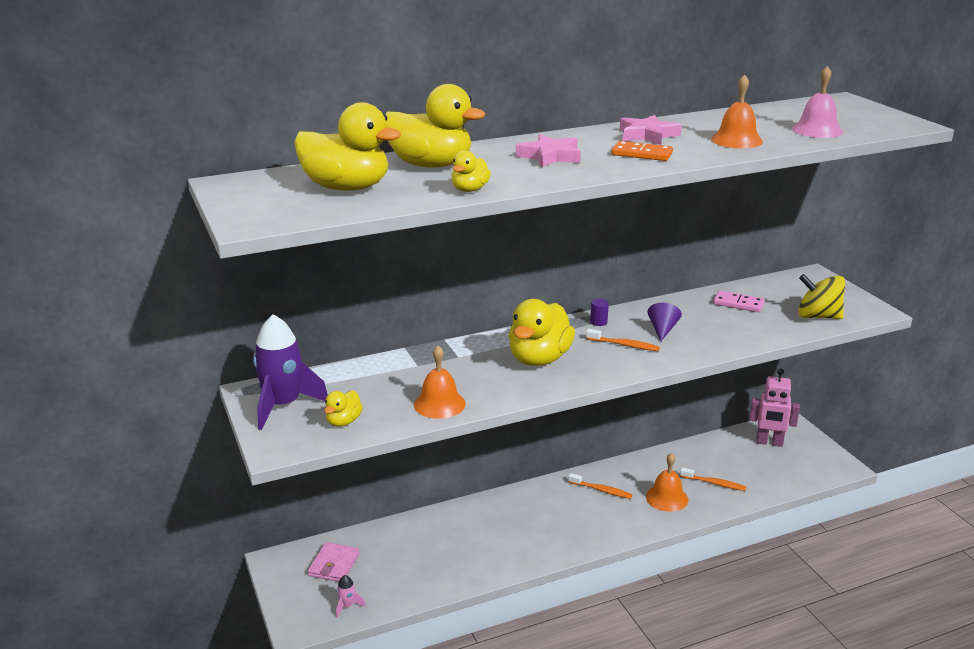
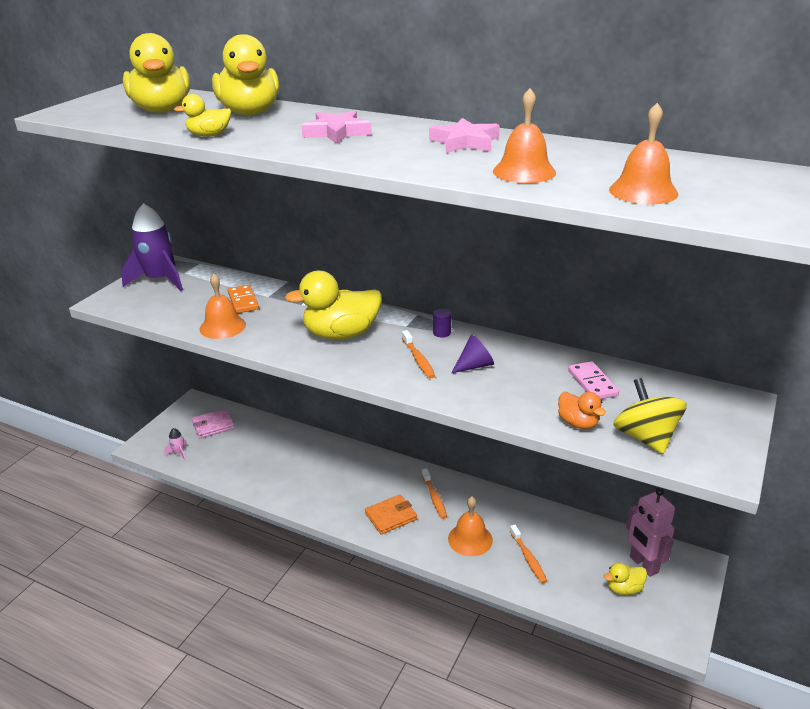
camera: 50 degrees right, 5 degrees up
(343, 421) = (160, 306): yellow duck -> yellow duck (624, 588)
(597, 522) = (391, 516): none -> orange wallet
(642, 154) = (403, 154): orange domino -> orange domino (243, 301)
(778, 328) = (578, 423): none -> orange duck
(817, 130) = (643, 191): pink bell -> orange bell

